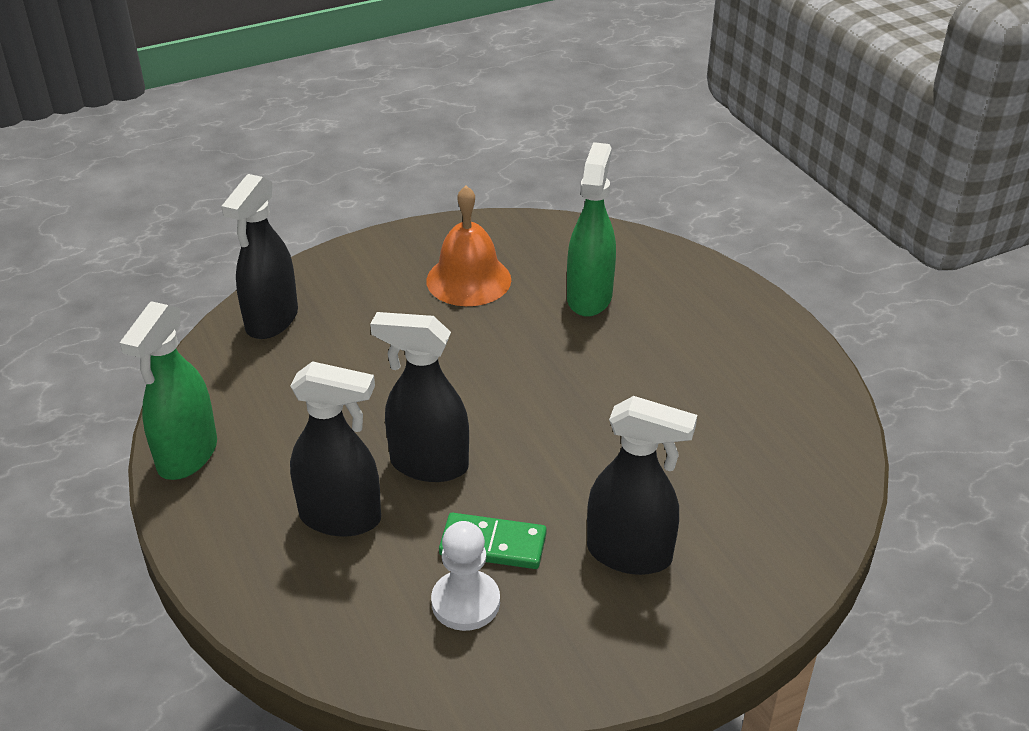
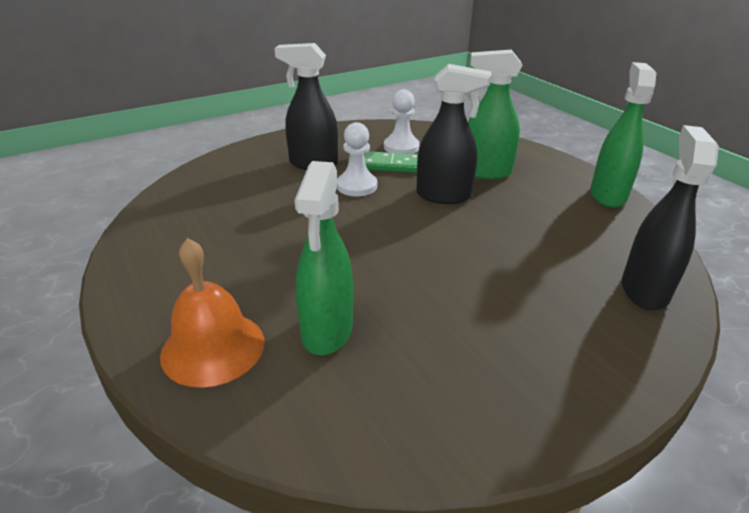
camera: 175 degrees right, 5 degrees down
(341, 518) = (485, 172): black spray bottle -> green spray bottle
(468, 280) = (469, 348): orange bell -> orange bell (213, 347)
(555, 492) = (357, 186): none -> white pawn

